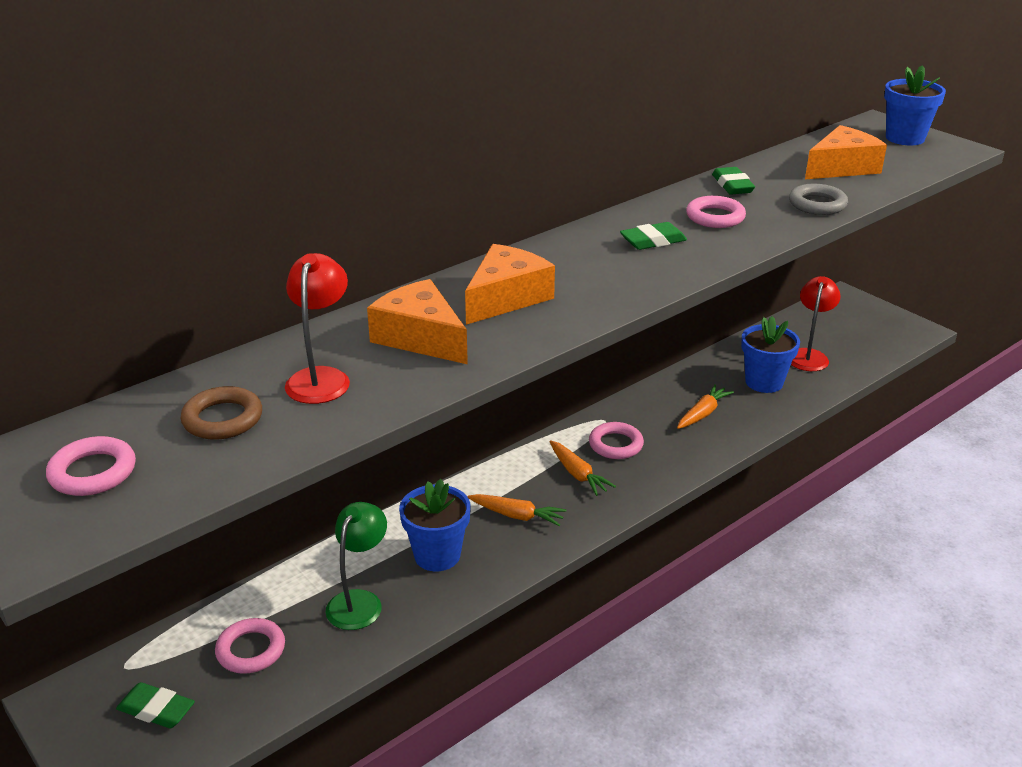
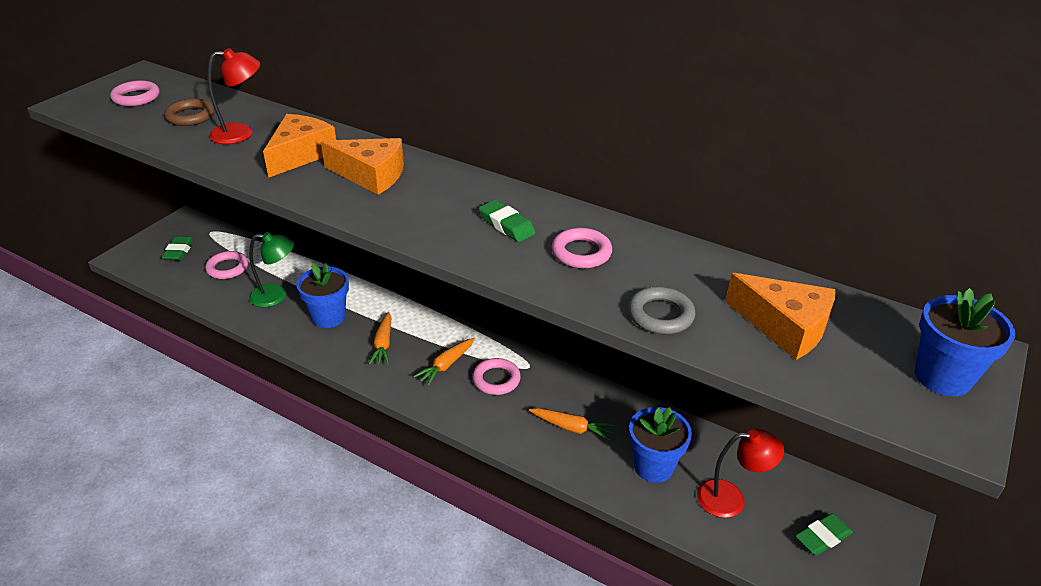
camera: 70 degrees right, 5 degrees up
(732, 185) = (667, 255): green eraser -> green eraser (822, 537)

